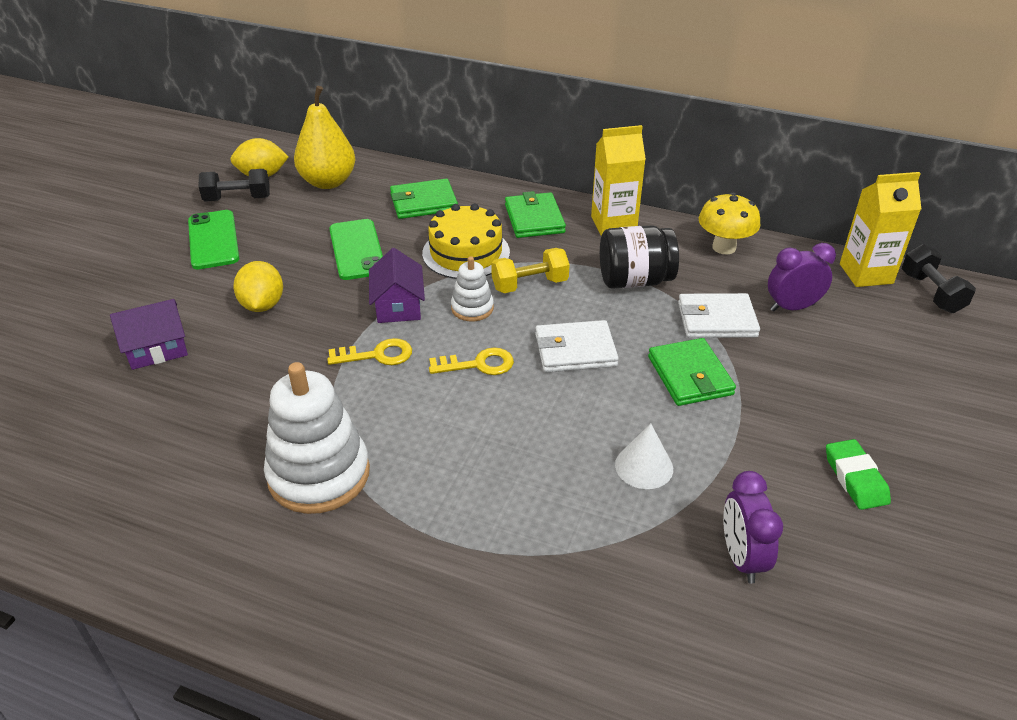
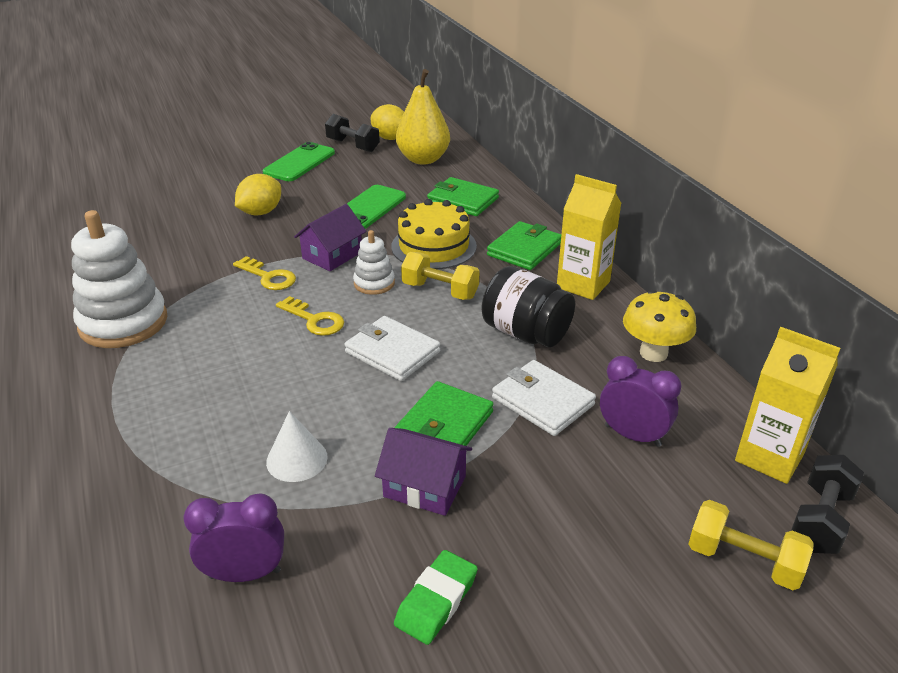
camera: 45 degrees right, 5 degrees down
(157, 349) = (172, 207): purple house -> purple house (425, 486)
(741, 558) = (245, 574): purple clock -> purple clock turned 45 degrees clockwise
(936, 339) = (743, 561): none -> yellow dumbbell

